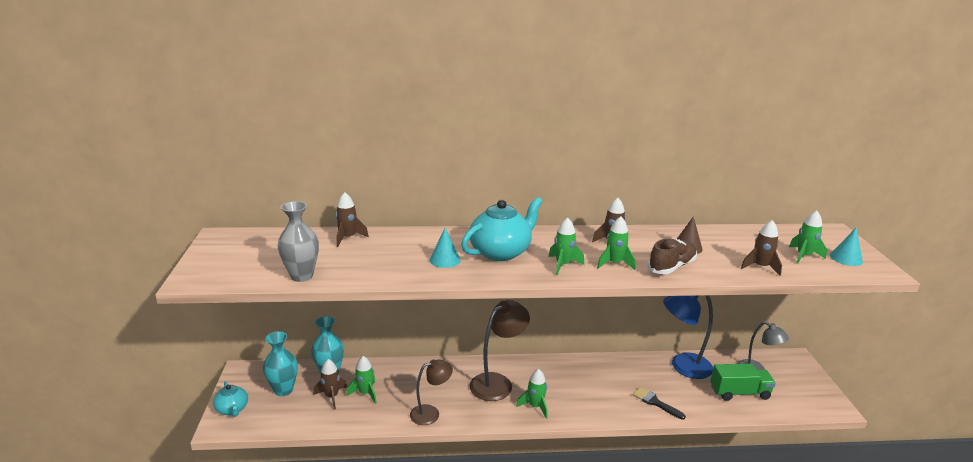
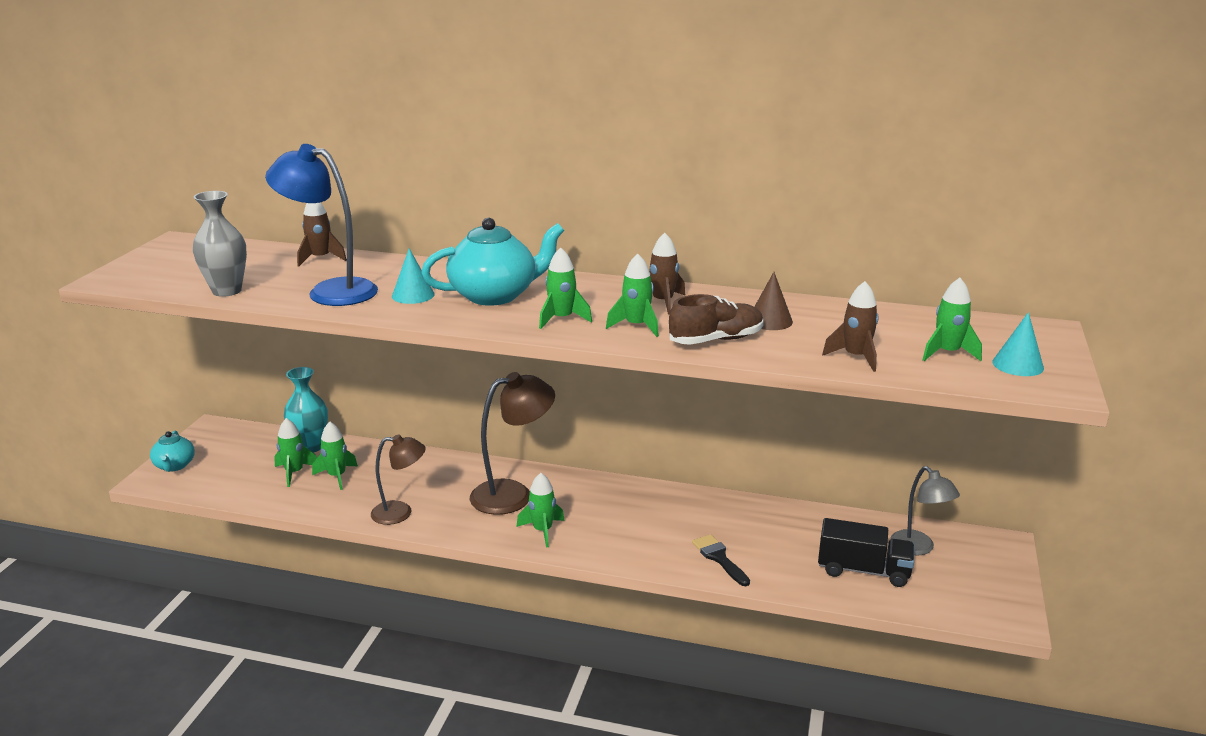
camera: 20 degrees right, 0 degrees up
(283, 390) = (244, 456): turquoise vase -> none
(332, 396) = (294, 473): brown rocket -> green rocket
(682, 366) = (801, 521): blue lamp -> blue lamp (330, 291)
(739, 392) = (863, 570): green truck -> black truck

